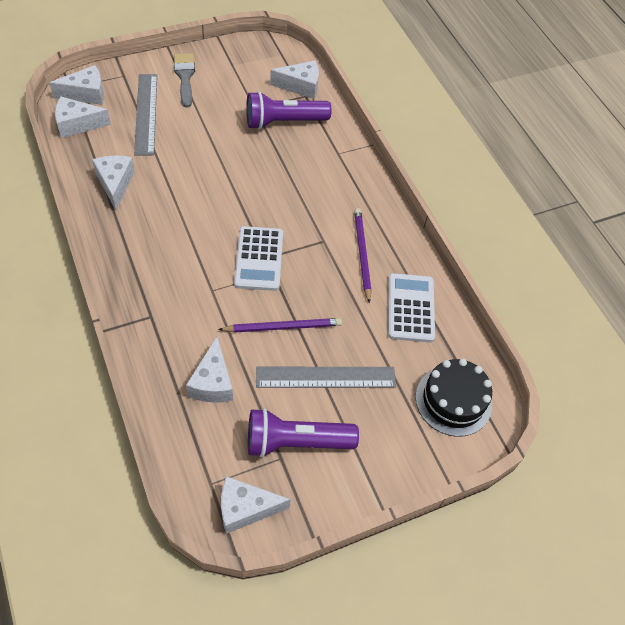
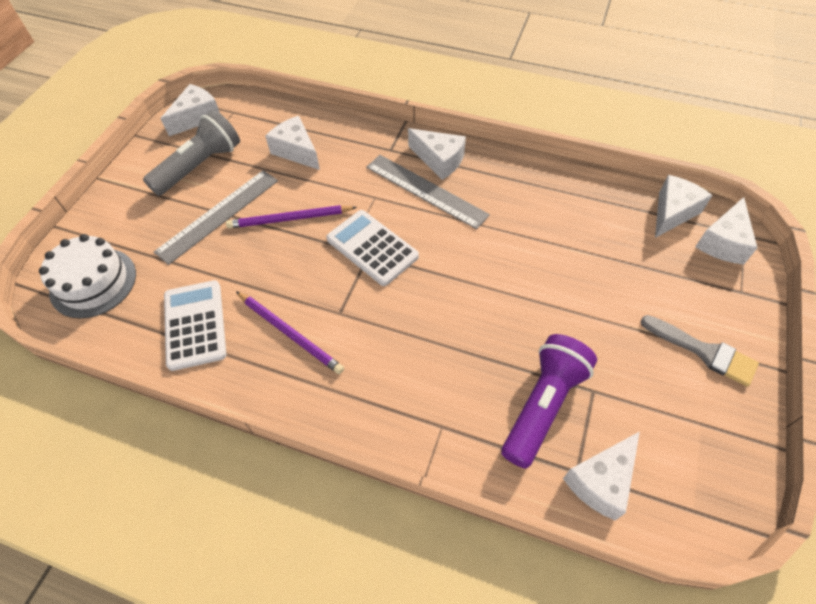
camera: 140 degrees right, 0 degrees up
(115, 184) = (560, 199): white cheese -> white cheese (439, 160)
(146, 113) = (653, 276): grey ruler -> grey ruler (425, 191)
(283, 327) = (289, 219): purple pencil -> purple pencil turned 45 degrees clockwise
(296, 442) = (200, 166): purple flashlight -> grey flashlight
(410, 308) = (195, 325): white calculator -> white calculator turned 150 degrees counterclockwise
(453, 400) = (93, 282): black cake -> white cake

